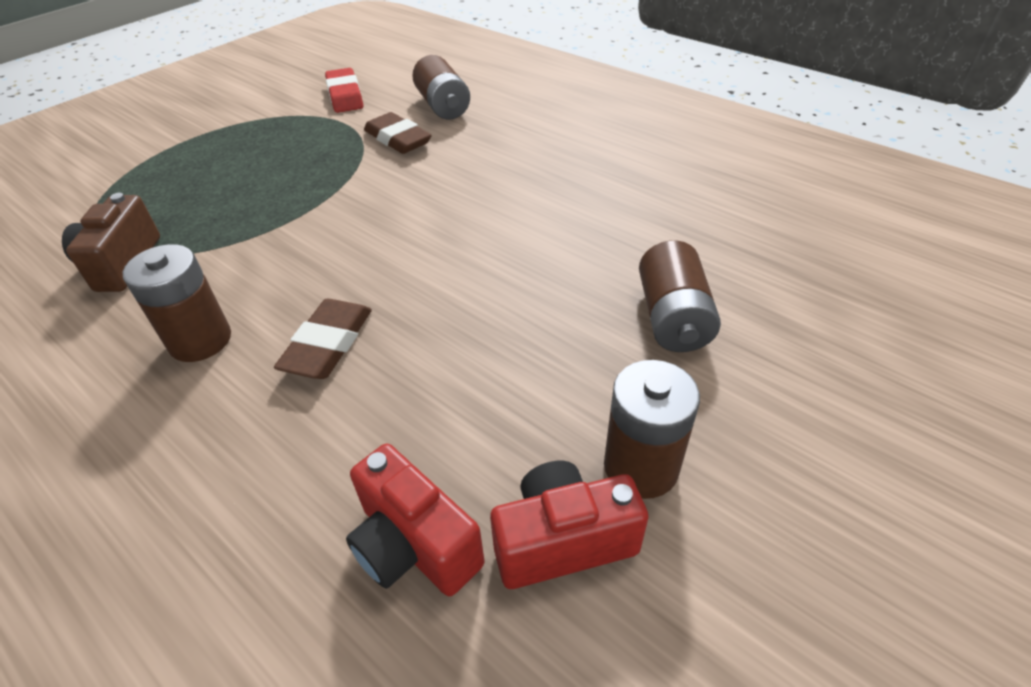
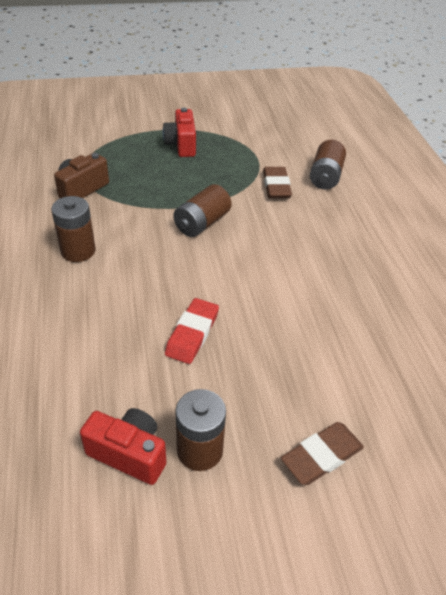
camera: 35 degrees right, 0 degrees up
(328, 344) = (126, 288): brown eraser -> brown eraser (321, 456)
(345, 95) = (276, 140): red eraser -> red eraser (192, 334)
(414, 545) = (71, 407): red camera -> red camera (181, 145)
(672, 318) = (307, 390): brown battery -> brown battery (202, 223)

